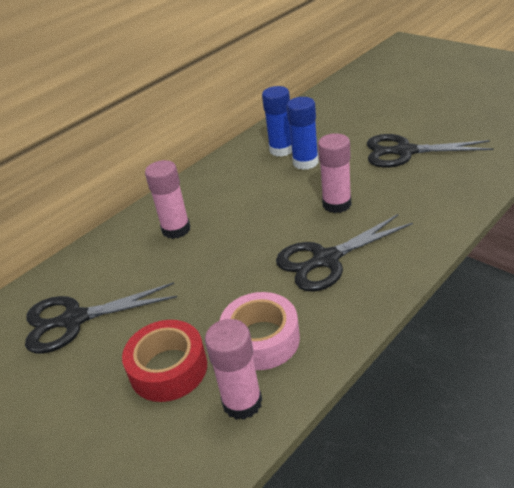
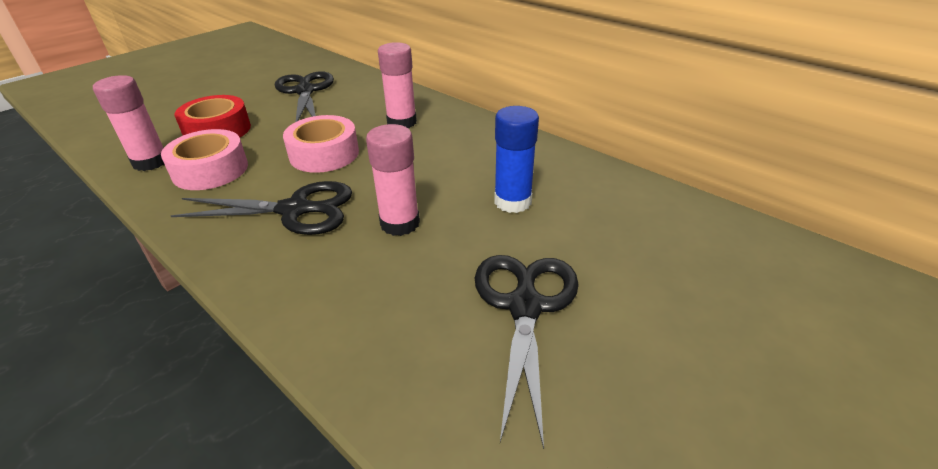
camera: 85 degrees right, 0 degrees up
(233, 265) = (324, 154): none -> pink tape
(281, 150) = (551, 183): blue glue stick -> none
(326, 259) = (295, 210): black scissors -> black scissors turned 120 degrees clockwise

